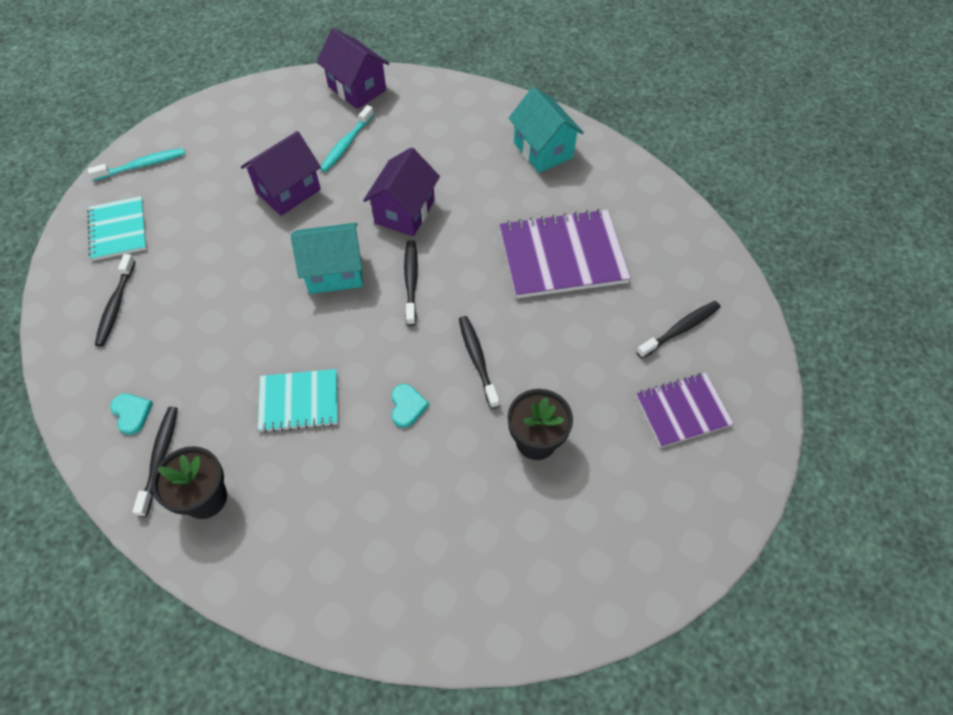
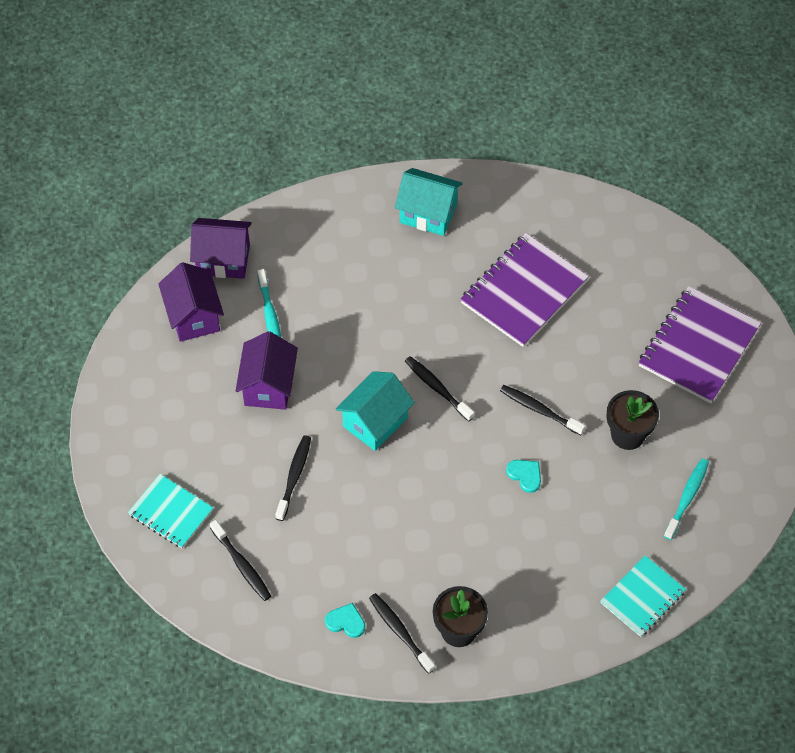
camera: 40 degrees left, 0 degrees up
(142, 165) = (123, 450): turquoise toothbrush -> turquoise toothbrush (687, 498)
(299, 402) = (451, 527): turquoise notebook -> turquoise notebook (642, 597)
(404, 212) = (376, 339): purple house -> purple house (194, 316)
(680, 329) = (649, 290): black toothbrush -> black toothbrush (294, 477)
(682, 410) = (698, 346): purple notebook -> purple notebook, size x1.64

